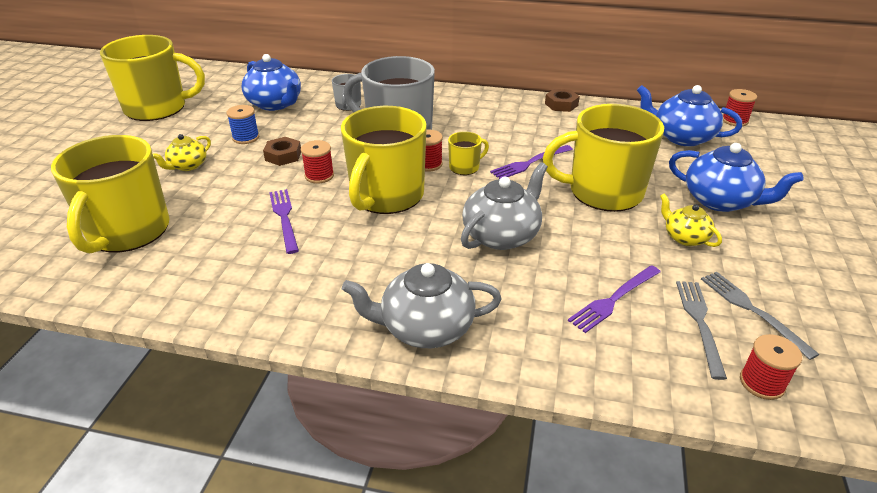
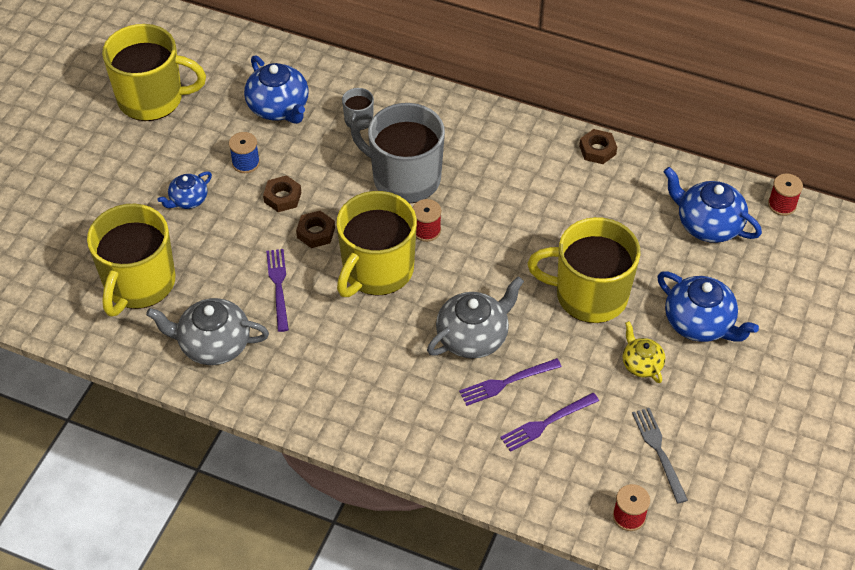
camera: 10 degrees right, 15 degrees up
(187, 166) = (188, 200): yellow teapot -> blue teapot
(319, 176) = (316, 233): red spool -> brown nut
(425, 328) = (383, 427): grey teapot -> grey teapot (213, 344)
(465, 167) = (462, 240): yellow mug -> none
(529, 163) = (530, 243): purple fork -> purple fork (506, 382)
(699, 323) = (608, 456): grey fork -> none

